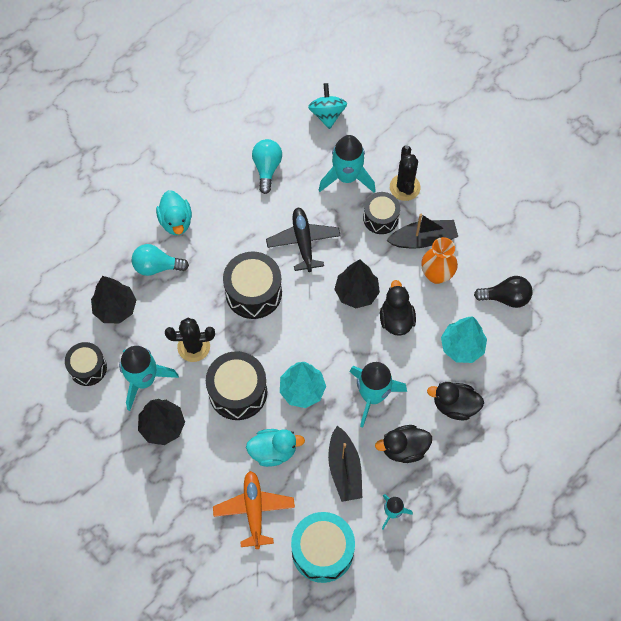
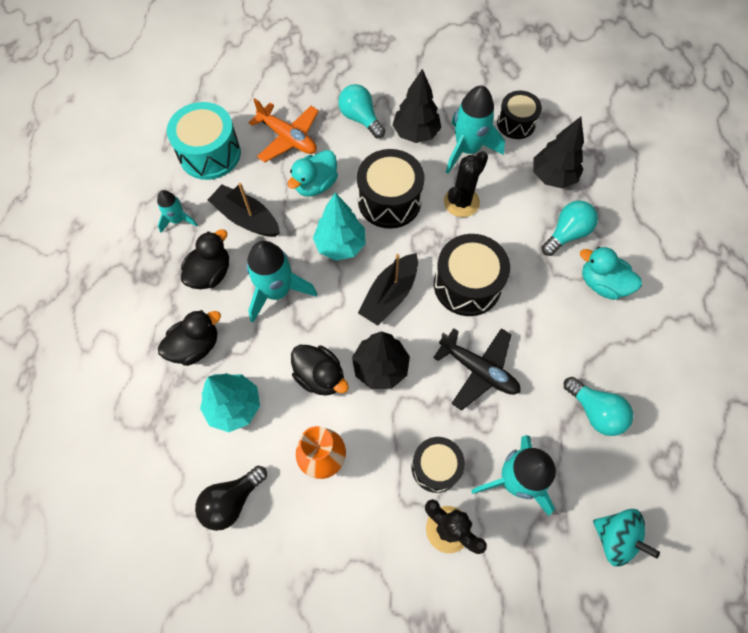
camera: 135 degrees right, 0 degrees up
(186, 477) = (360, 119): none -> turquoise light bulb
(423, 239) = (372, 485): black boat -> black boat (390, 295)

